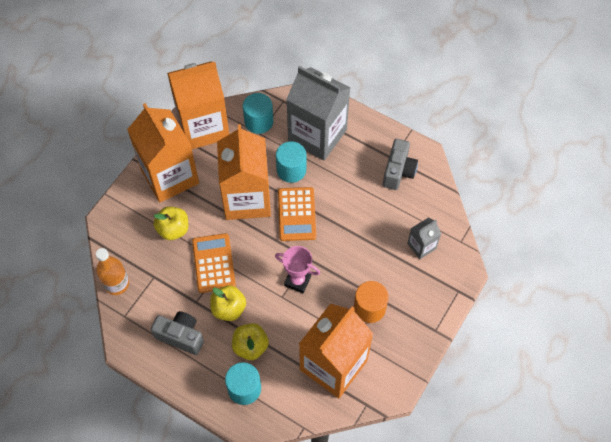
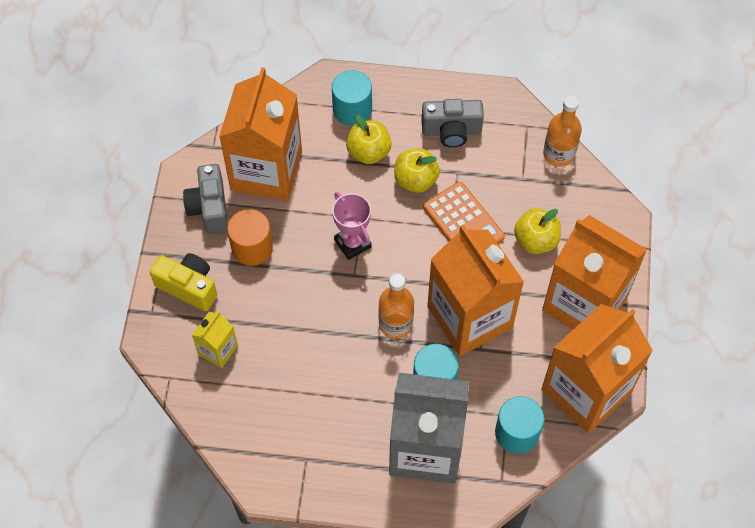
camera: 155 degrees right, 0 degrees up
(297, 214) = (395, 324): orange calculator -> orange bottle
(297, 281) = (352, 243): pink trophy -> pink trophy turned 60 degrees clockwise
(398, 171) = (289, 442): grey camera -> grey camera (209, 208)
(421, 246) = (218, 350): grey carton -> yellow carton
(425, 298) = (188, 287): none -> yellow camera

